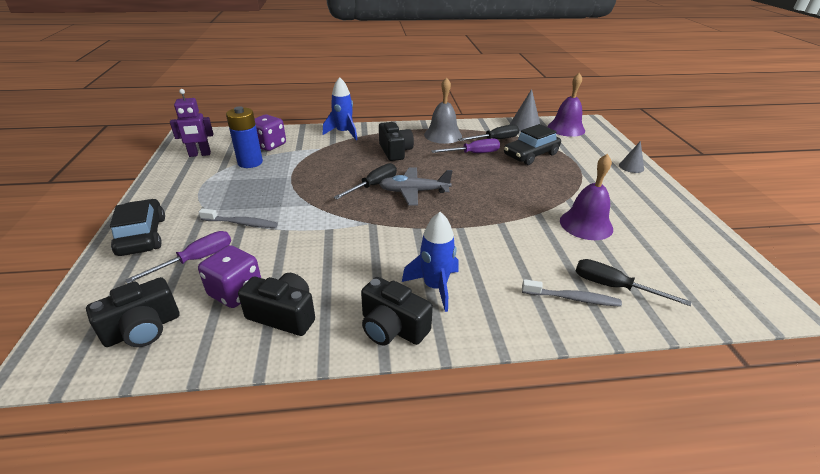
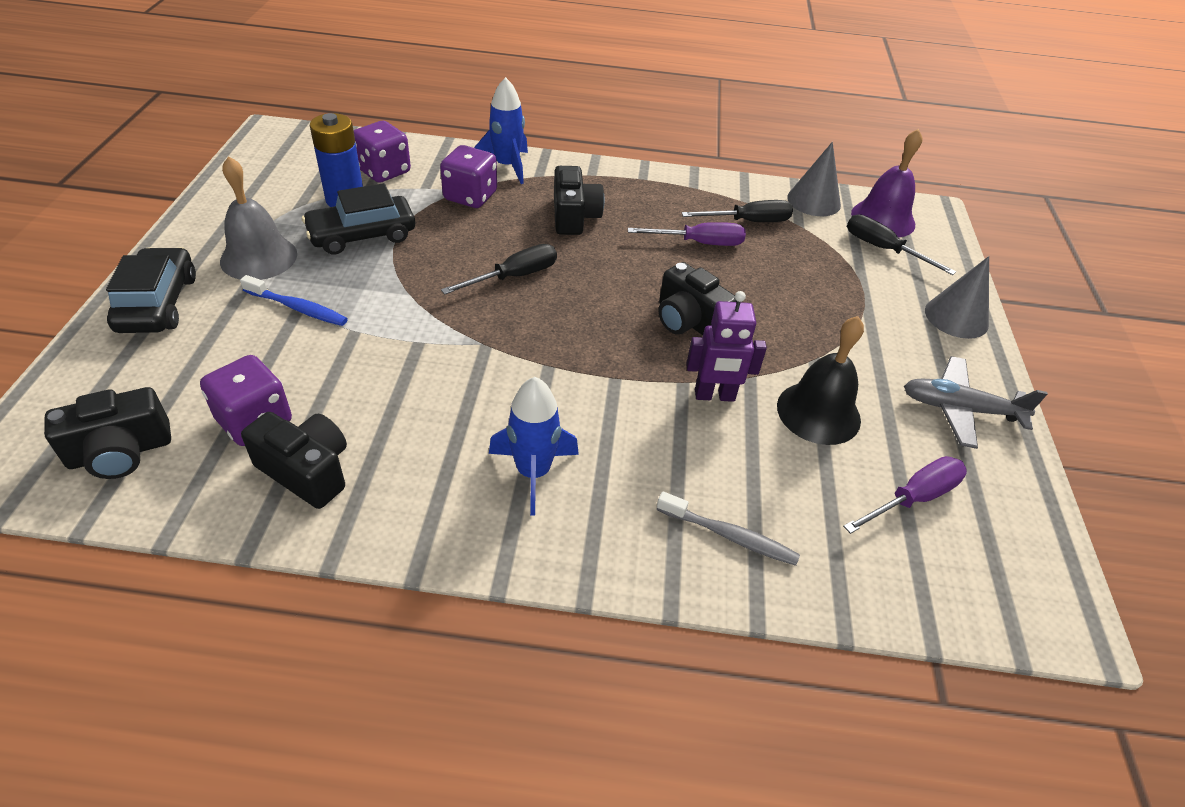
camera: 10 degrees right, 10 degrees up
(196, 259) = (218, 357): purple screwdriver -> purple screwdriver (913, 498)
(200, 154) = (276, 172): purple robot -> purple robot (714, 396)
(241, 223) = (298, 308): grey toothbrush -> blue toothbrush
(328, 150) = (470, 196): none -> purple dice
(392, 327) = (446, 523): black camera -> black camera (689, 321)
(414, 192) = (572, 299): grey plane -> grey plane (960, 409)
(443, 135) = (665, 197): grey bell -> grey bell (258, 257)
(530, 155) = (794, 262): black car -> black car (362, 235)
(586, 224) = (818, 412): purple bell -> black bell
(613, 287) = (803, 530): black screwdriver -> black screwdriver (883, 249)
(631, 167) = (956, 317): grey cone -> grey cone, size x1.53

